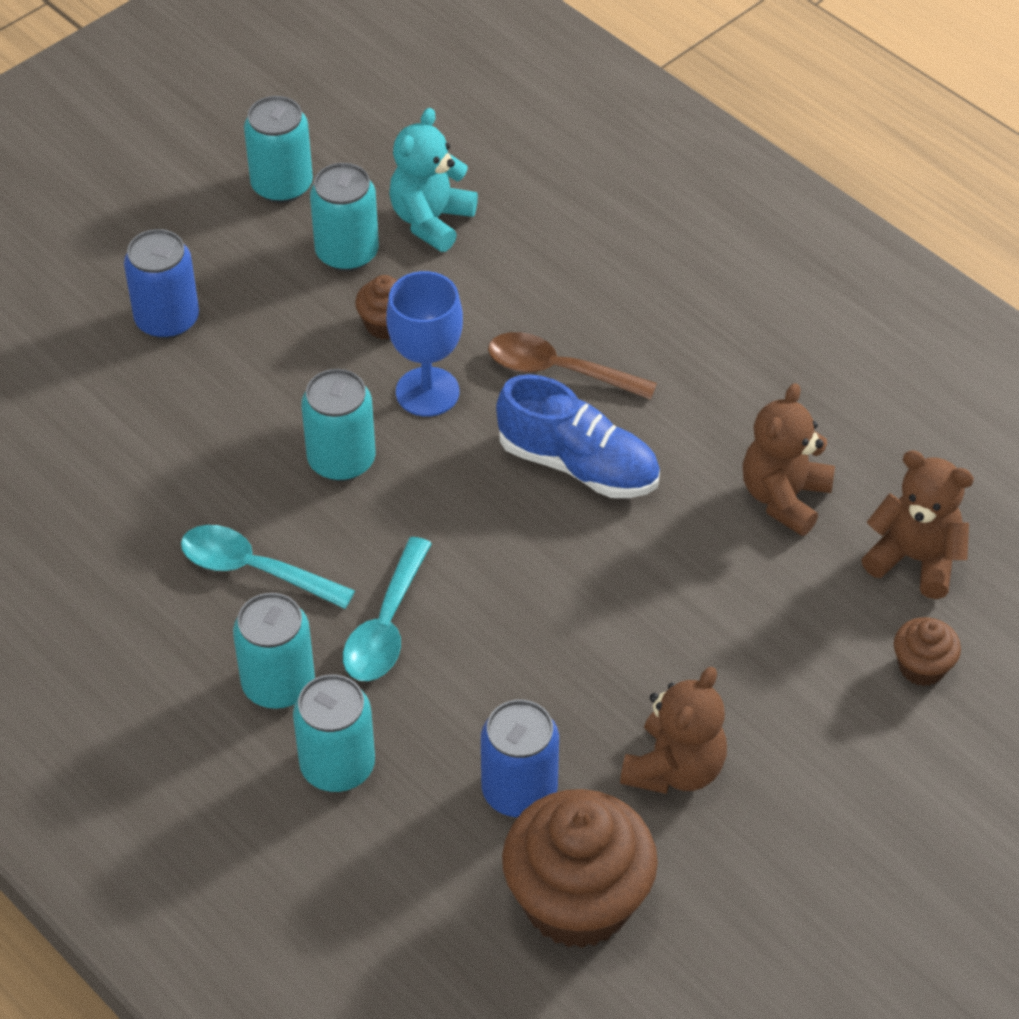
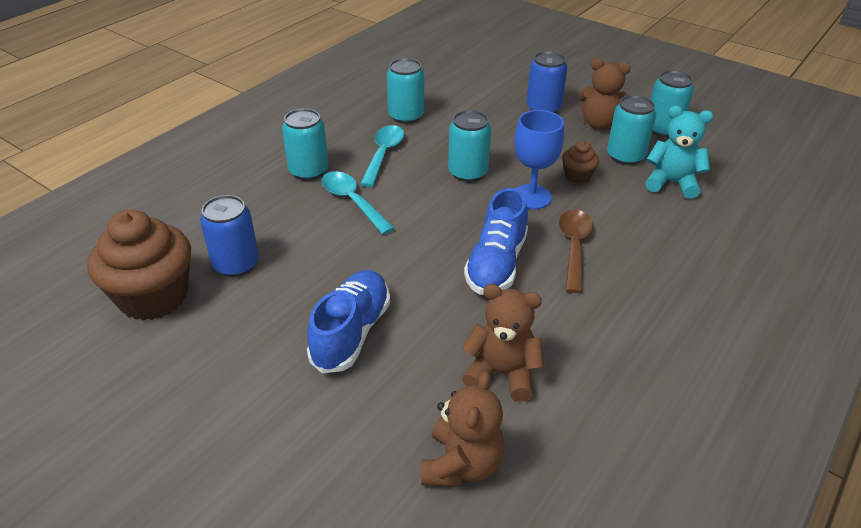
camera: 80 degrees right, 10 degrees down
(337, 766) = (255, 196): turquoise can -> turquoise can (406, 116)
(386, 626) = (352, 201): turquoise spoon -> turquoise spoon turned 45 degrees clockwise
(674, 768) = (251, 332): brown teddy bear -> brown teddy bear (600, 124)
(692, 649) = (351, 332): none -> blue shoe
(922, 667) = (349, 475): brown cupcake -> none

